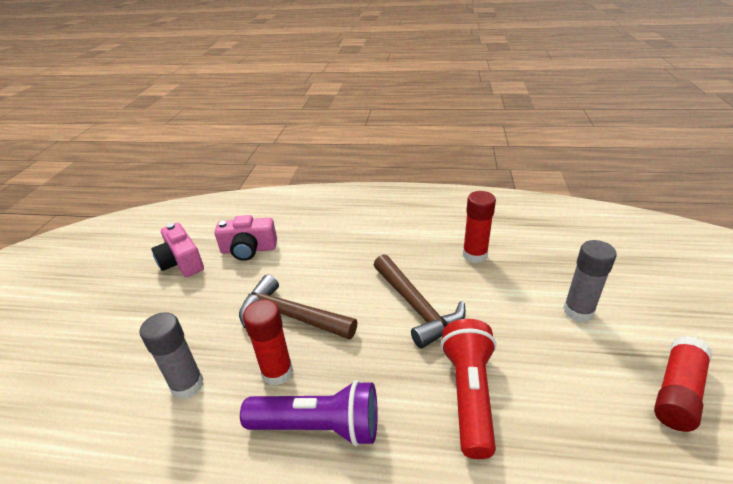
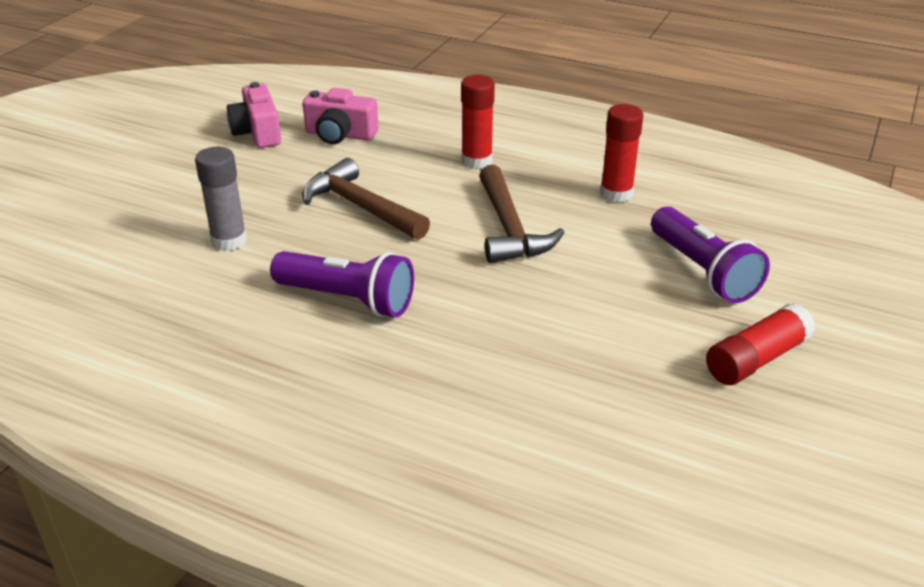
camera: 15 degrees right, 0 degrees up
(277, 372) = (324, 250): red glue stick -> red glue stick (477, 161)
(469, 394) = (519, 310): red flashlight -> none
(578, 311) = (703, 271): grey glue stick -> purple flashlight

